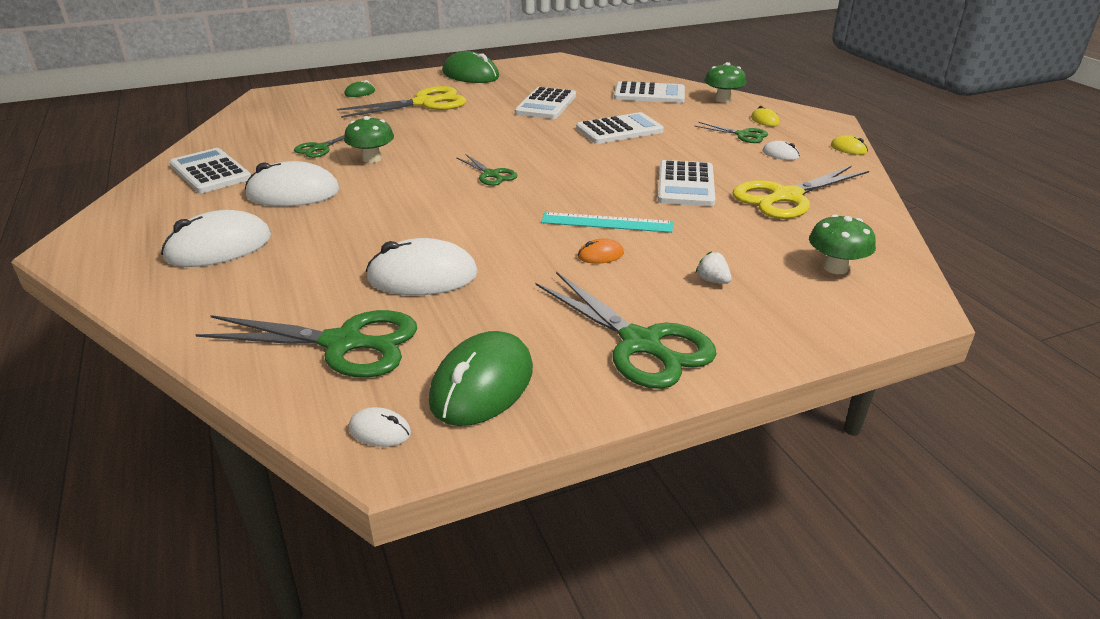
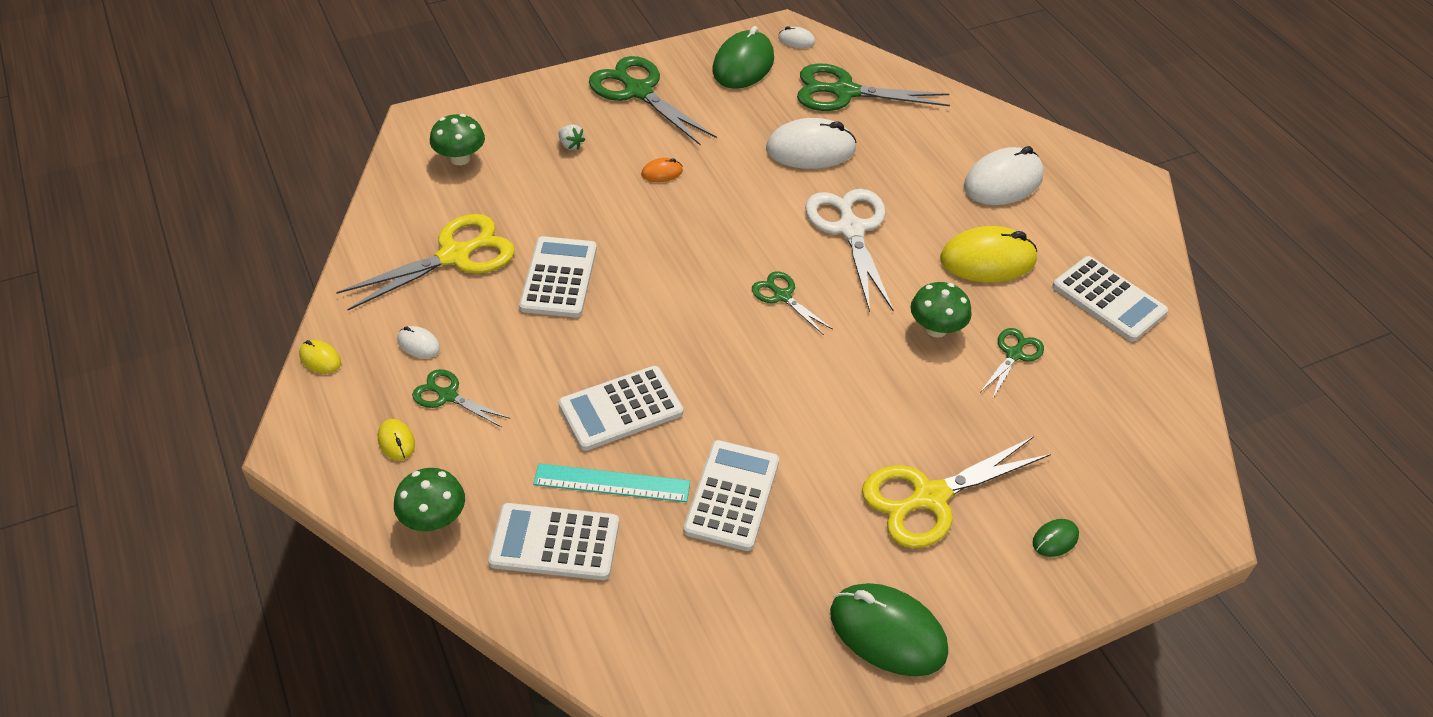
camera: 175 degrees right, 15 degrees up
(293, 193) = (987, 260): white mouse -> yellow mouse
(410, 212) = (851, 230): none -> white scissors
(607, 222) = (653, 215): turquoise ruler -> turquoise ruler (612, 483)

